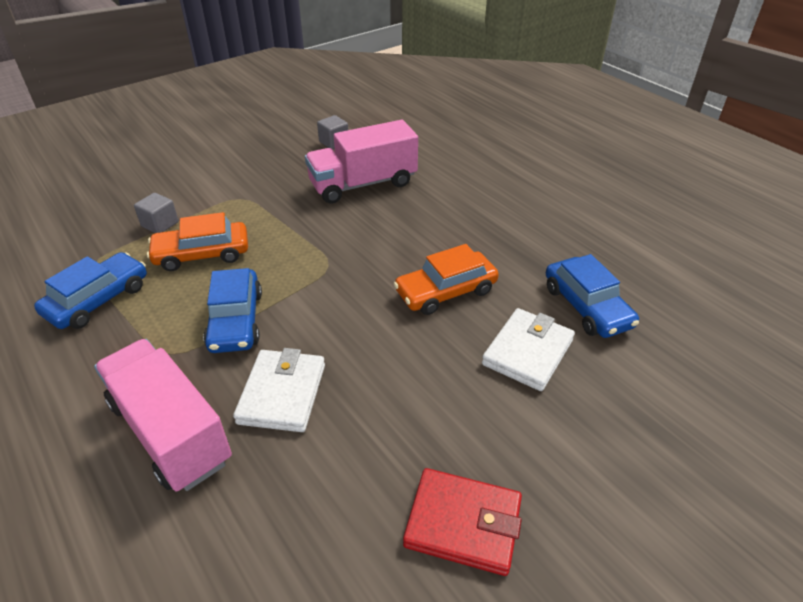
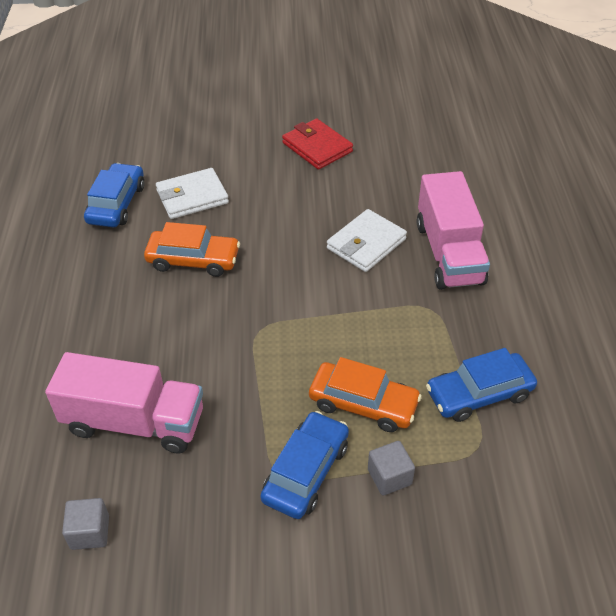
camera: 145 degrees left, 5 degrees up
(236, 320) = (368, 313): blue car -> blue car (306, 472)

